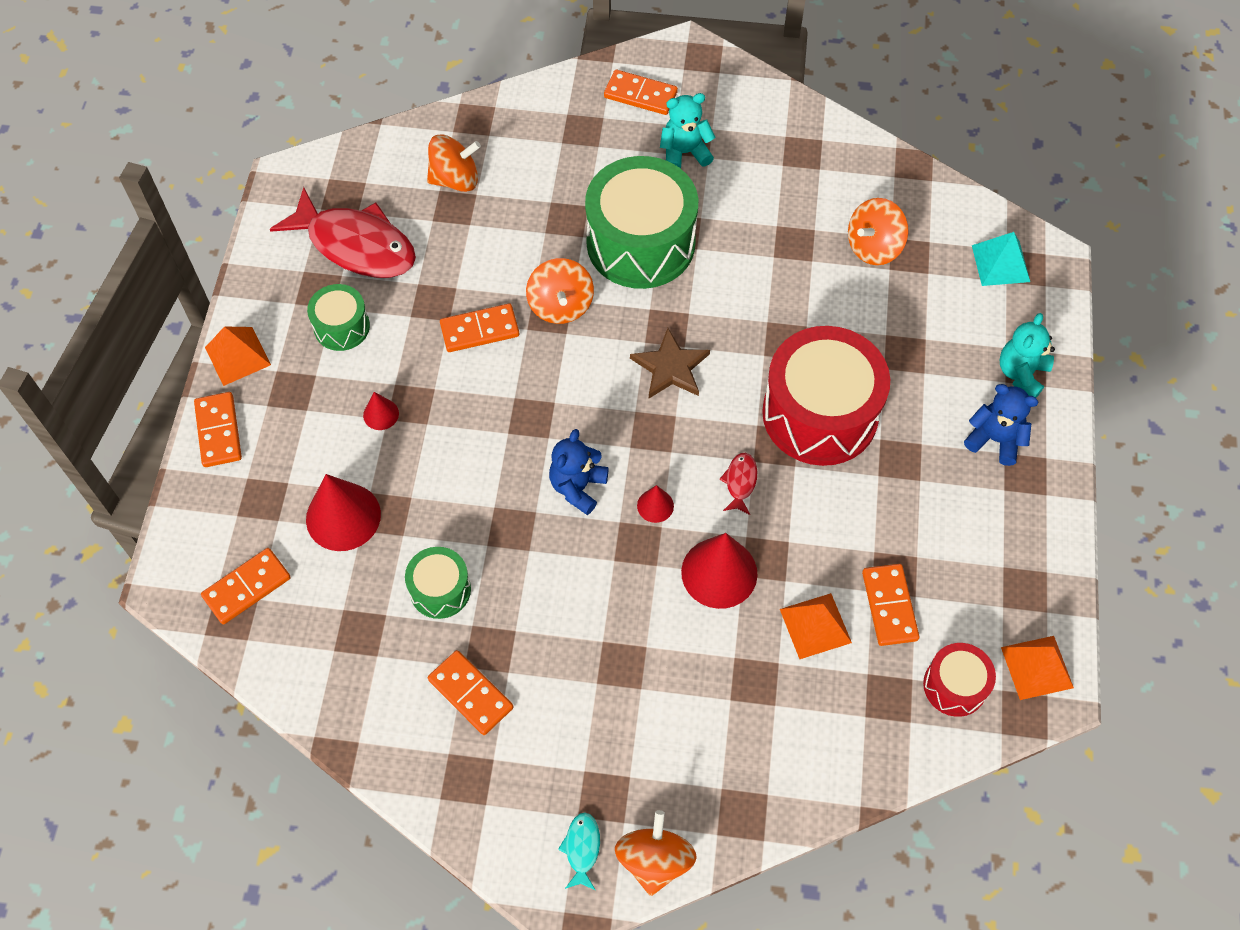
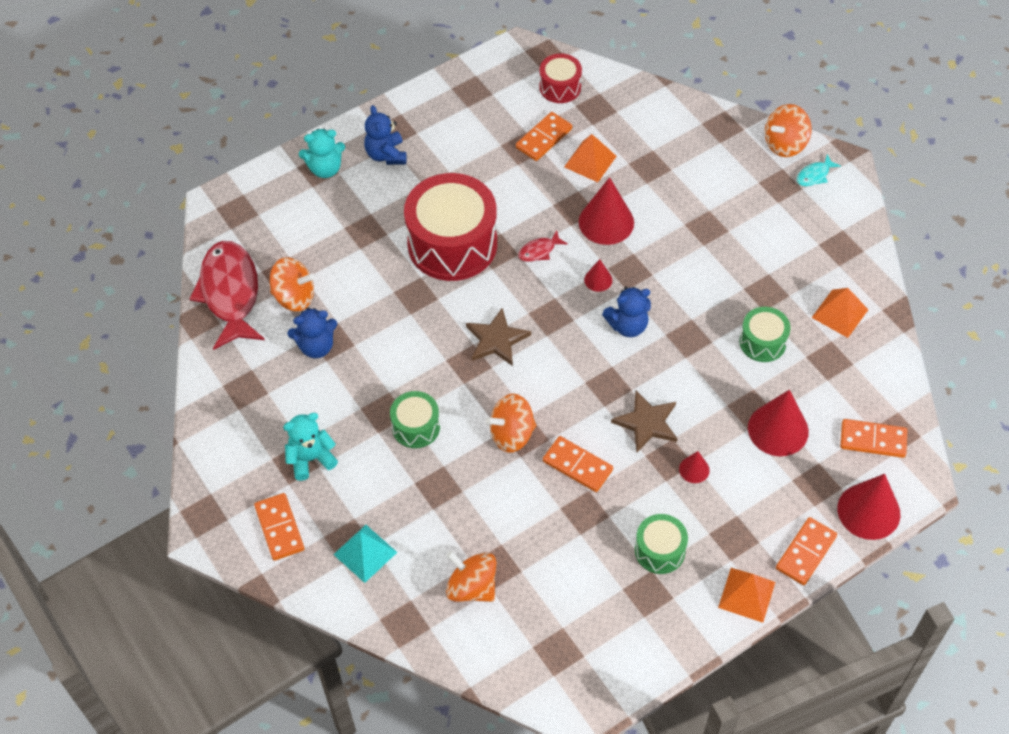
camera: 130 degrees left, 5 degrees down
(194, 516) = (868, 511): none -> red cone
(356, 245) = (590, 602): red fish -> red fish (230, 293)
(463, 416) = (646, 423): none -> brown star
(471, 693) = (799, 280): orange domino -> none
(560, 305) = (512, 434): orange spinning top -> orange spinning top turned 150 degrees counterclockwise
(640, 243) = (416, 427): green drum -> green drum, size x0.50
(684, 153) = (311, 459): turquoise teddy bear -> turquoise teddy bear turned 120 degrees clockwise
(799, 228) = (316, 346): none -> blue teddy bear
(1000, 263) = (246, 225): turquoise pyramid -> turquoise pyramid (365, 553)
(1037, 667) = (513, 62): orange pyramid -> orange pyramid (840, 313)

